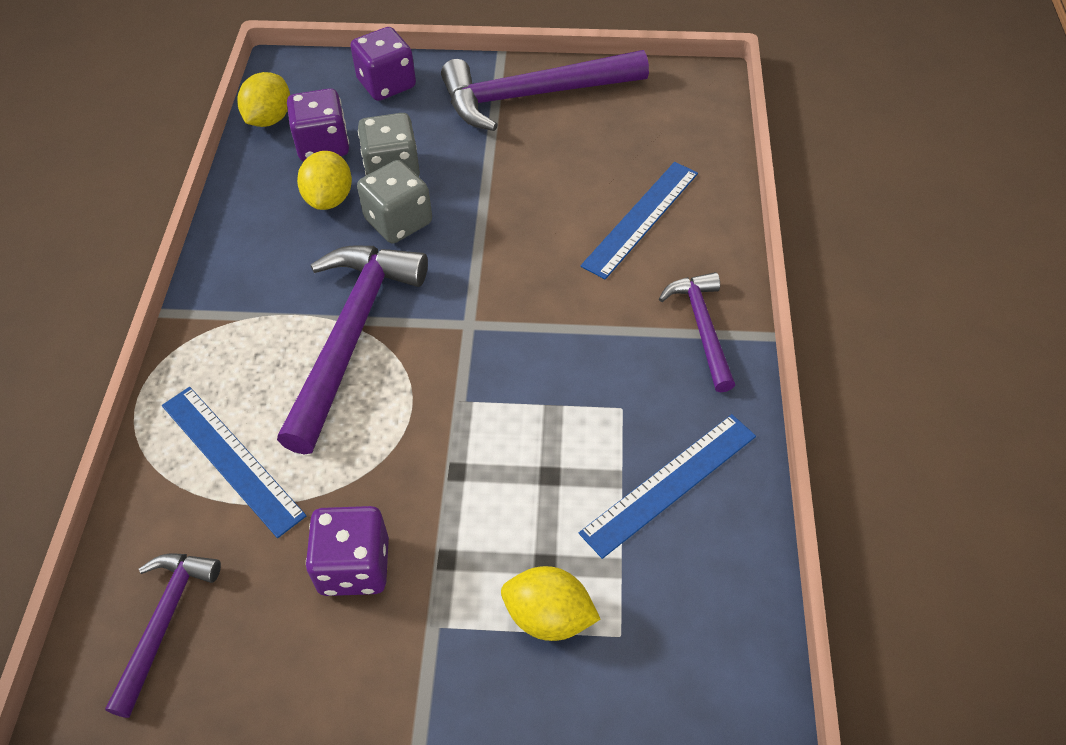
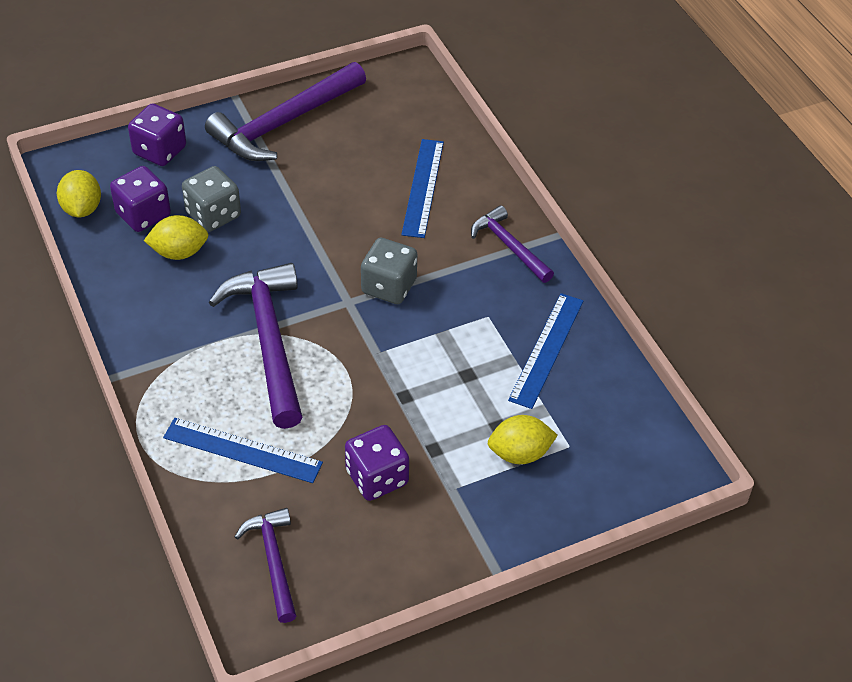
camera: 30 degrees left, 5 degrees down
(329, 199) = (179, 252): yellow lemon -> yellow lemon turned 75 degrees counterclockwise
(398, 221) = (246, 250): grey dice -> grey dice (389, 286)

